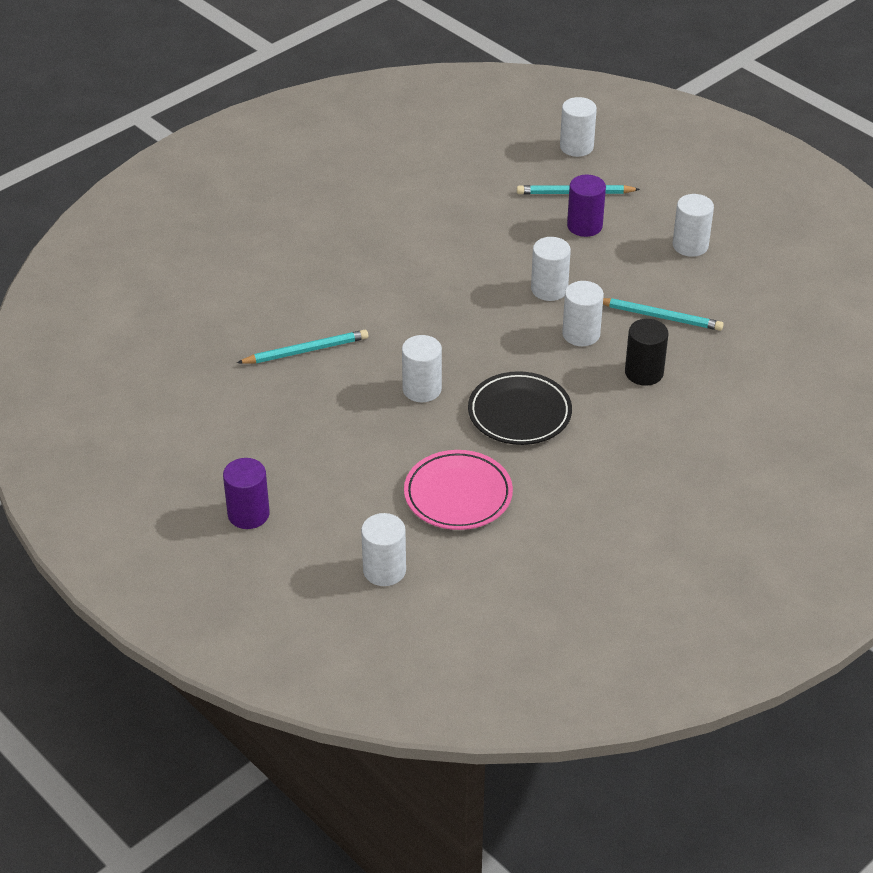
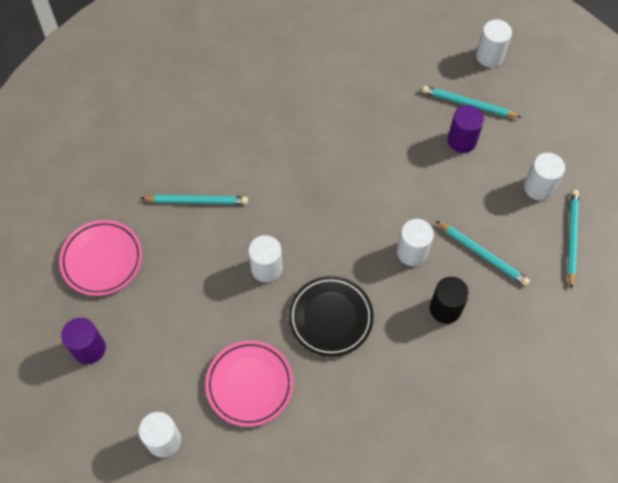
camera: 20 degrees right, 20 degrees up
(219, 431) = (102, 259): none -> pink plate
(549, 289) = (406, 198): white cylinder -> none
(749, 279) = (572, 238): none -> turquoise pencil

